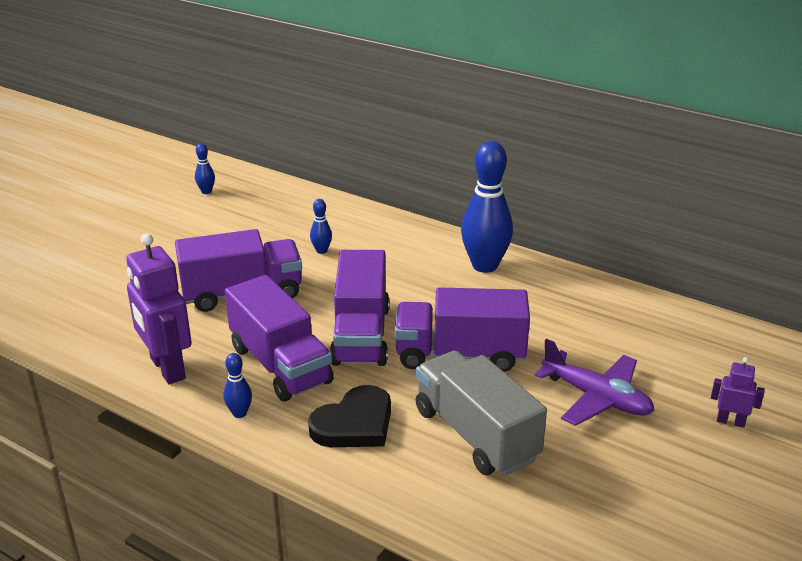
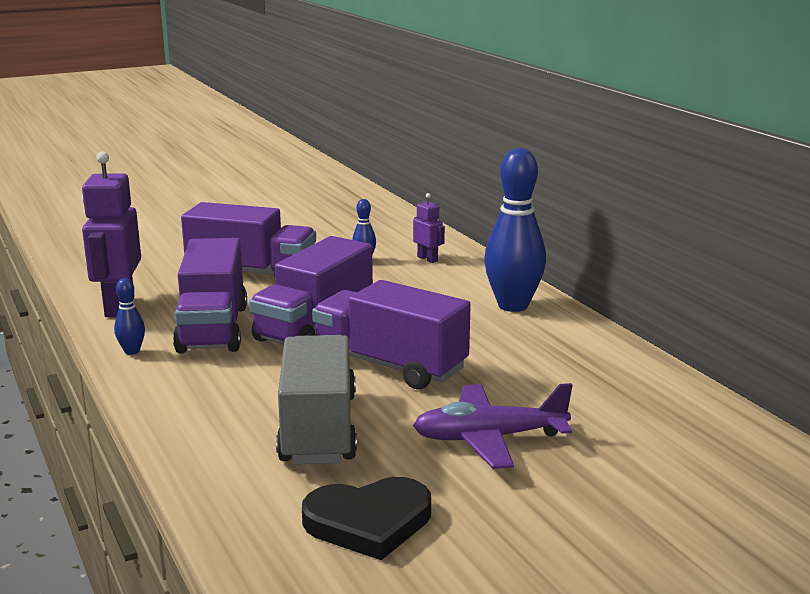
camera: 30 degrees right, 10 degrees down
(206, 191) = (319, 201): blue bowling pin -> none
(354, 424) = (217, 387): black heart -> black heart (368, 522)
(596, 398) = (489, 438): purple plane -> purple plane turned 105 degrees clockwise
(730, 421) = (627, 506): purple robot -> purple robot (427, 259)

